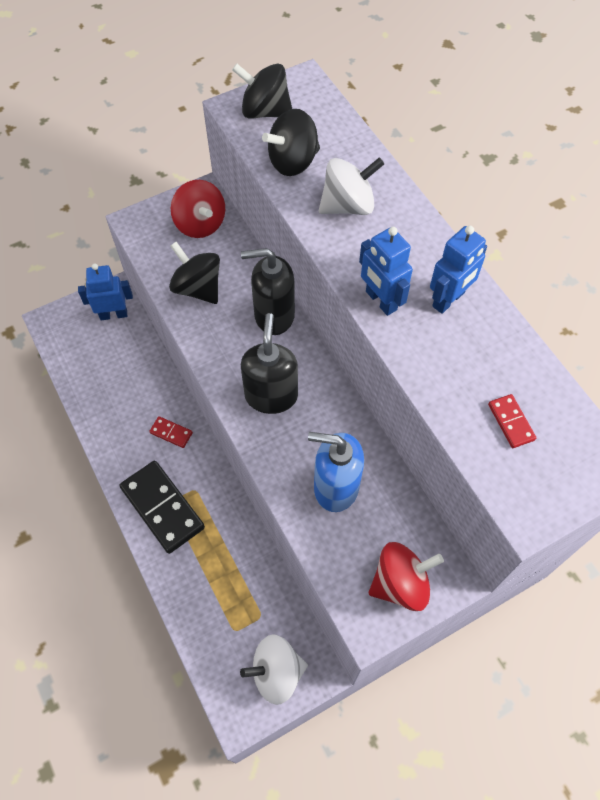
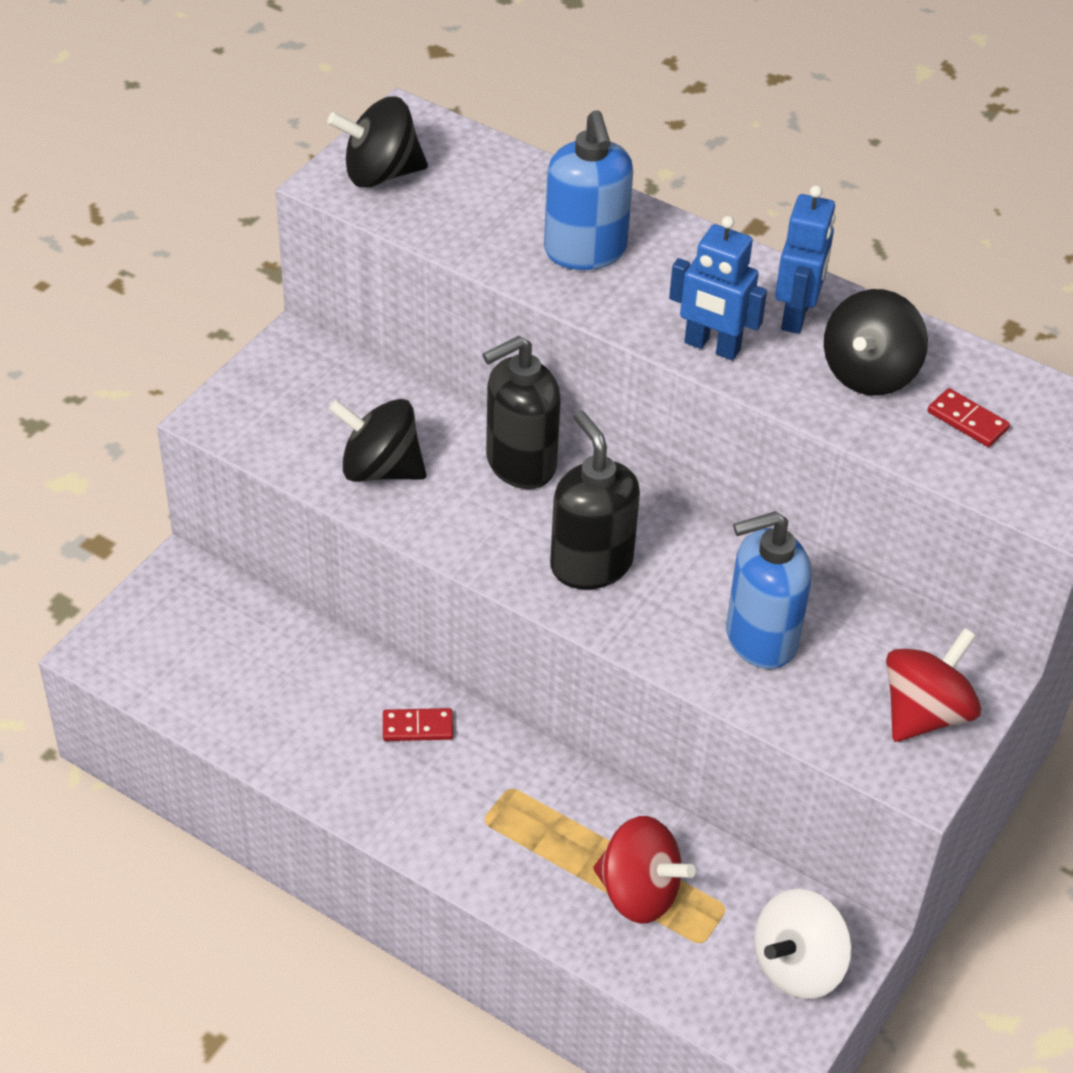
camera: 30 degrees left, 15 degrees down
(113, 314) = (202, 600): blue robot -> none
(162, 508) = (477, 833): black domino -> none
(200, 224) = (320, 384): red spinning top -> red spinning top (639, 893)
(293, 162) = (469, 223): black spinning top -> black spinning top (869, 373)
(348, 205) = (585, 251): white spinning top -> blue soap dispenser

